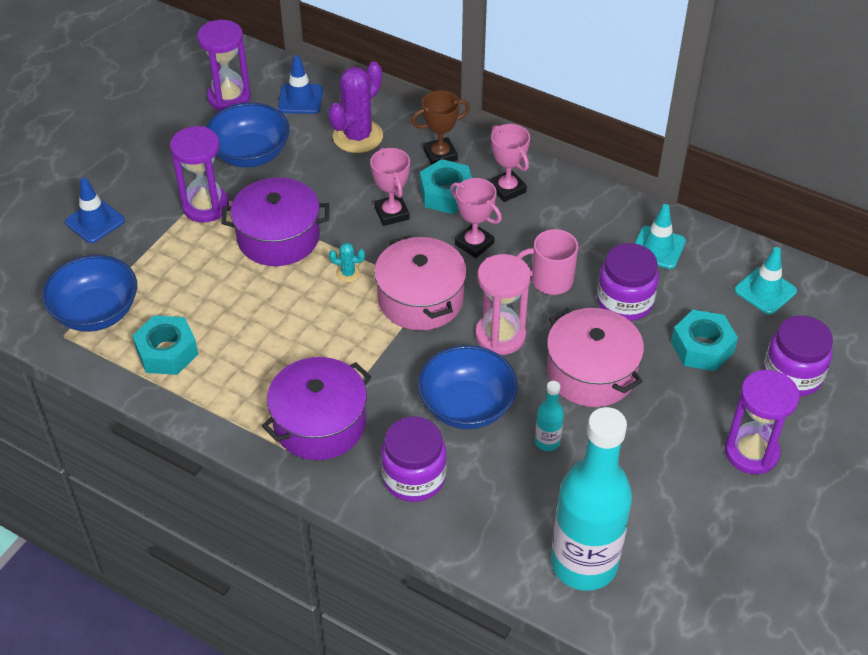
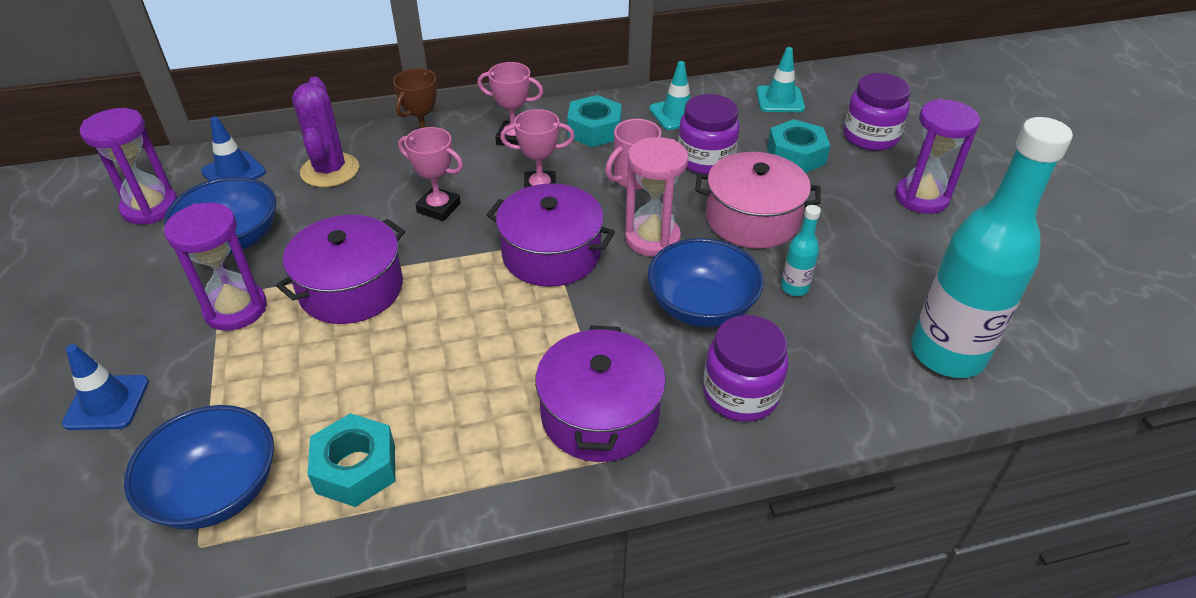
camera: 45 degrees left, 5 degrees down
(348, 273) = (459, 275): turquoise cactus -> none
(420, 299) = (551, 254): pink pot -> purple pot
(446, 194) = (468, 168): turquoise nut -> turquoise nut (594, 130)

